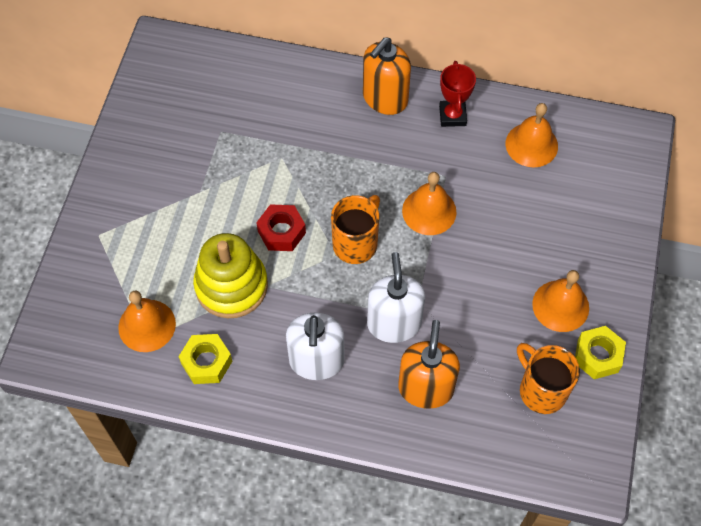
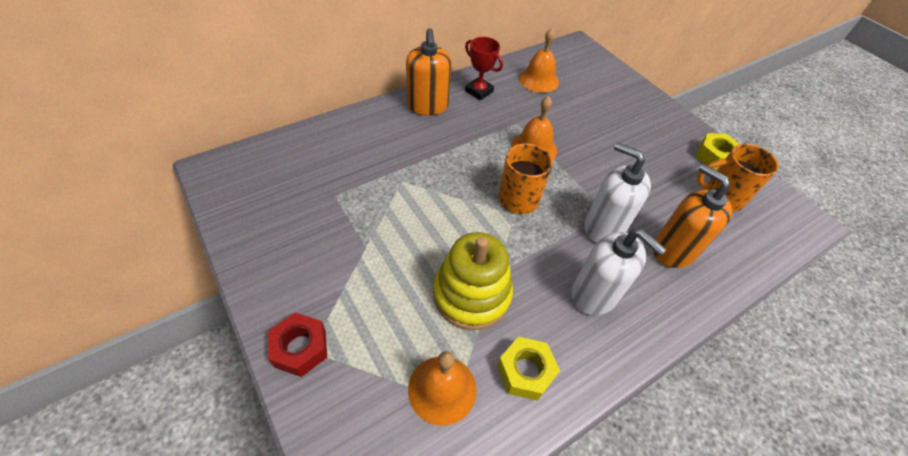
camera: 50 degrees left, 10 degrees down
(281, 232) = (461, 228): red nut -> red nut (300, 348)
(560, 306) = (664, 146): orange bell -> none

